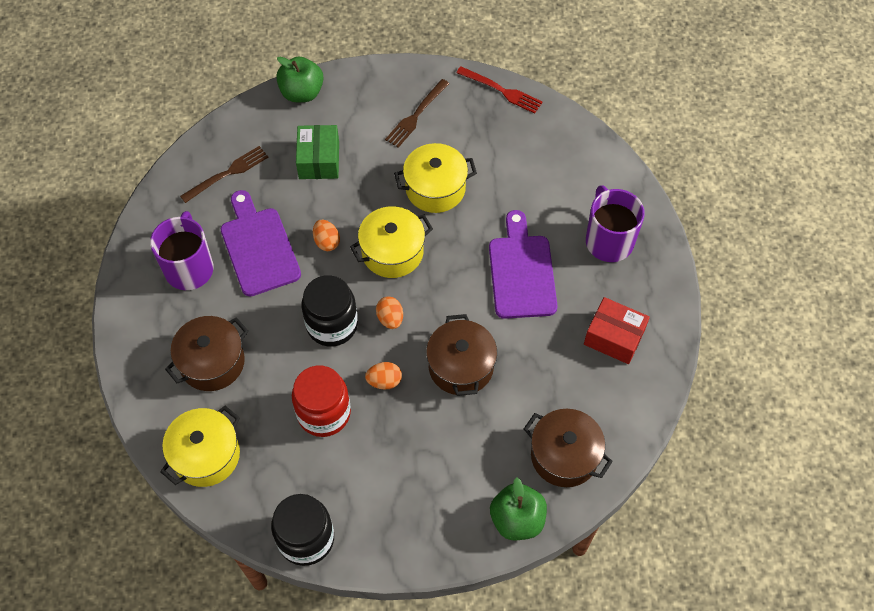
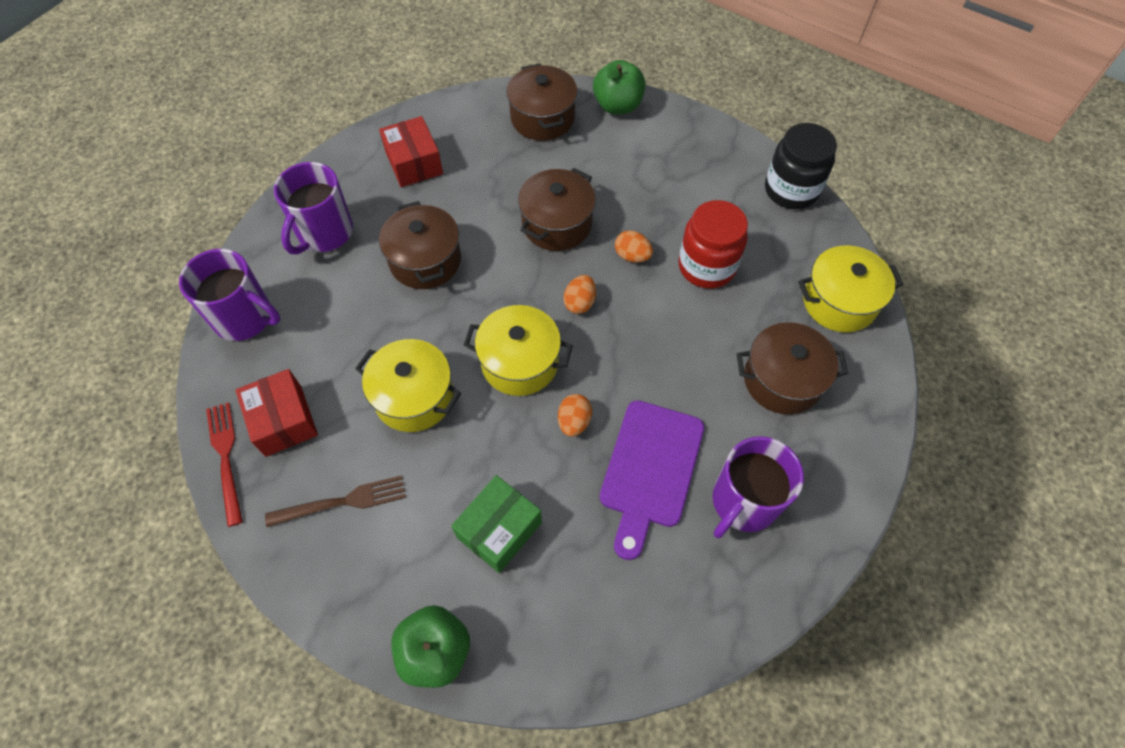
camera: 140 degrees left, 0 degrees up
(228, 173) = (616, 598): brown fork -> none
(332, 325) = (638, 335): black jar -> none
(494, 126) = (283, 420): none -> red box
(521, 271) = (425, 261): purple cutting board -> brown pot
(587, 158) = (245, 318): none -> purple mug

